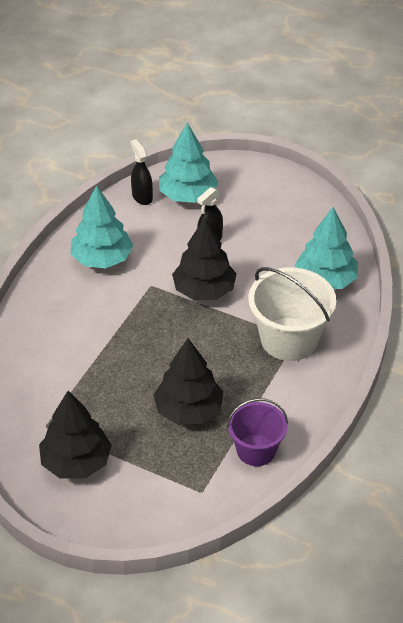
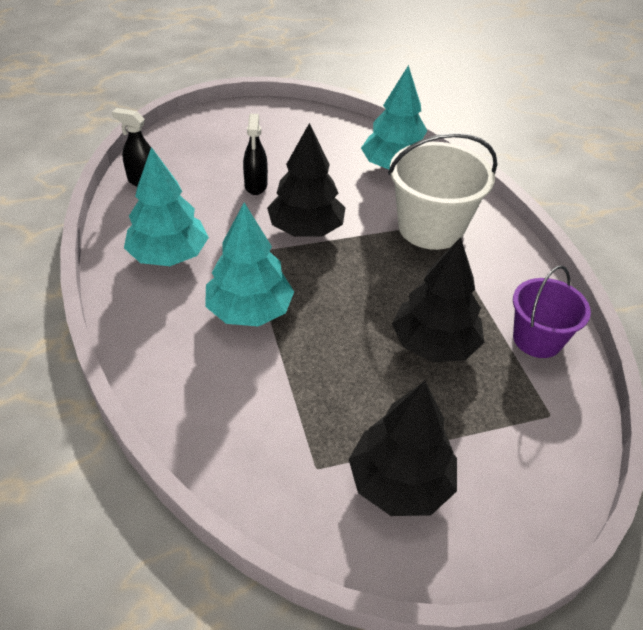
camera: 45 degrees left, 0 degrees up
(188, 195) = (188, 160): turquoise tree -> turquoise tree (249, 311)

